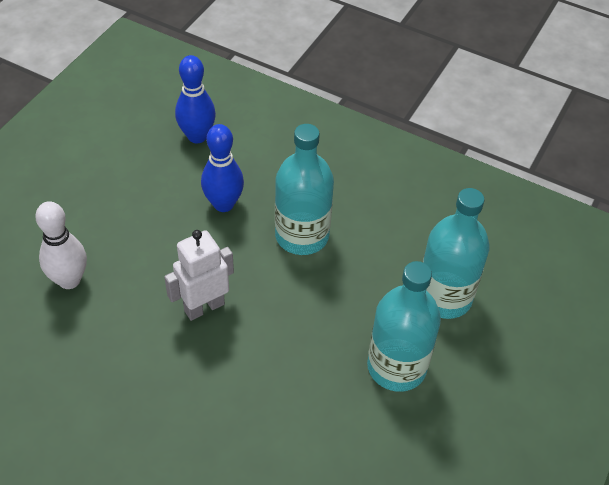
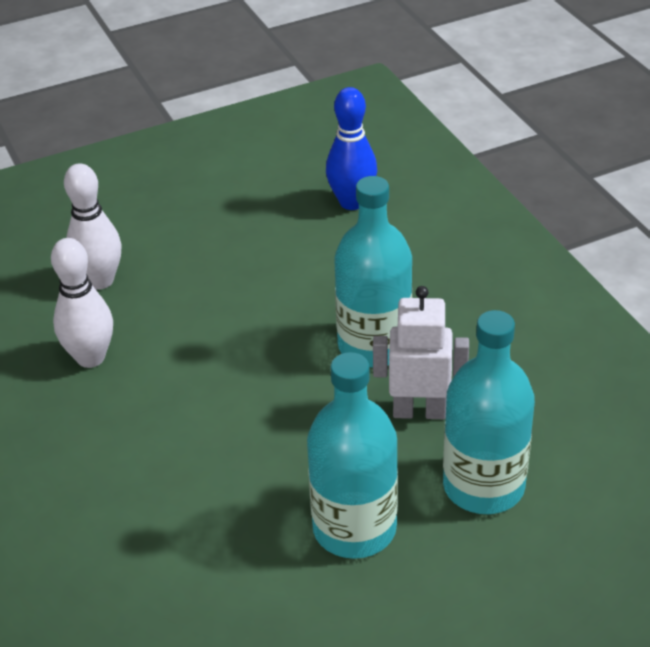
camera: 40 degrees right, 10 degrees down
(118, 343) = (90, 358): none -> white bowling pin
(204, 307) = (203, 365): white robot -> white robot (419, 411)
(223, 204) = (317, 278): blue bowling pin -> none

